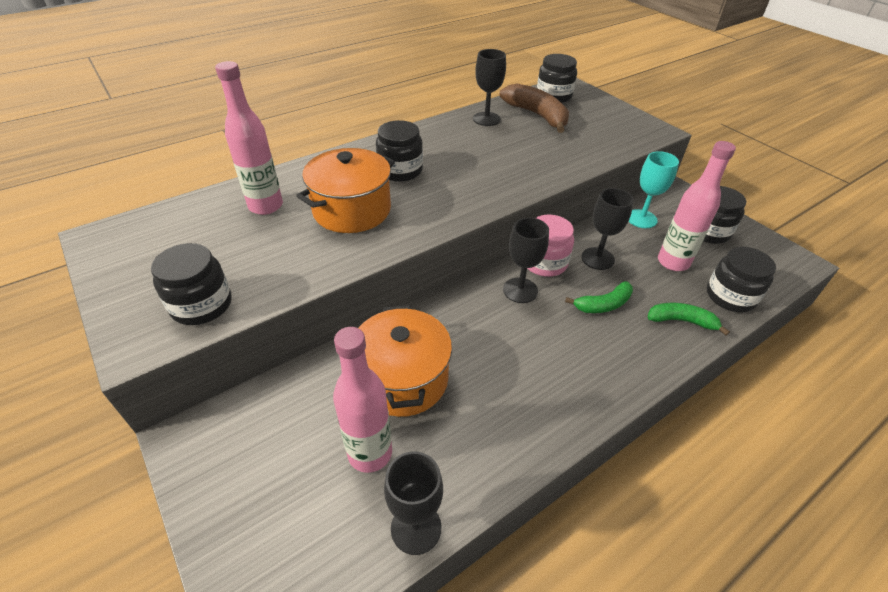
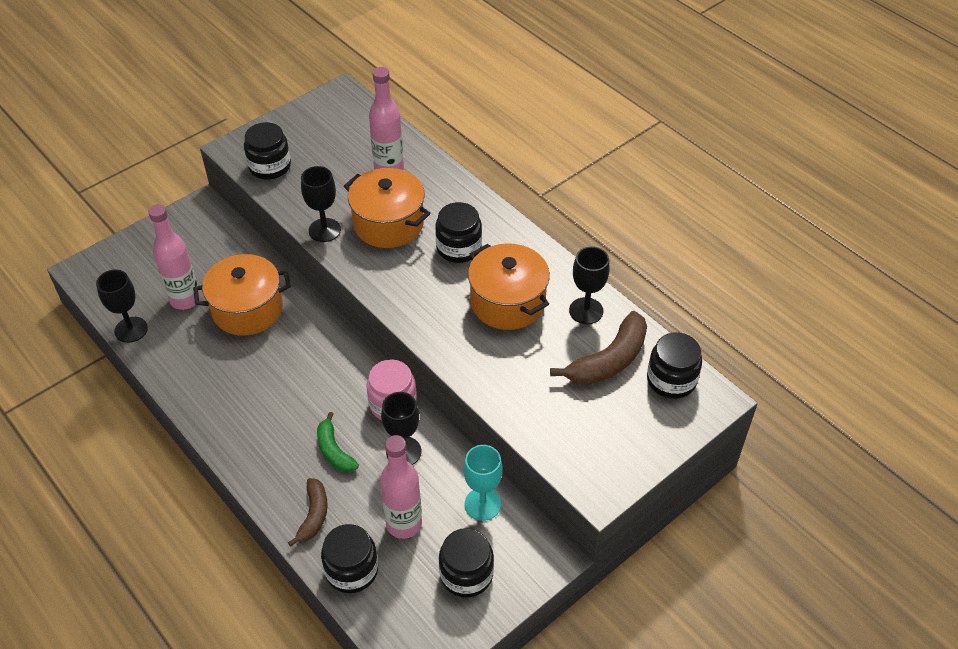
camera: 85 degrees right, 5 degrees up
(473, 151) = (507, 302): none -> orange pot
(520, 290) = (350, 383): black goblet -> black goblet (324, 230)
(681, 321) = (313, 515): green banana -> brown banana

